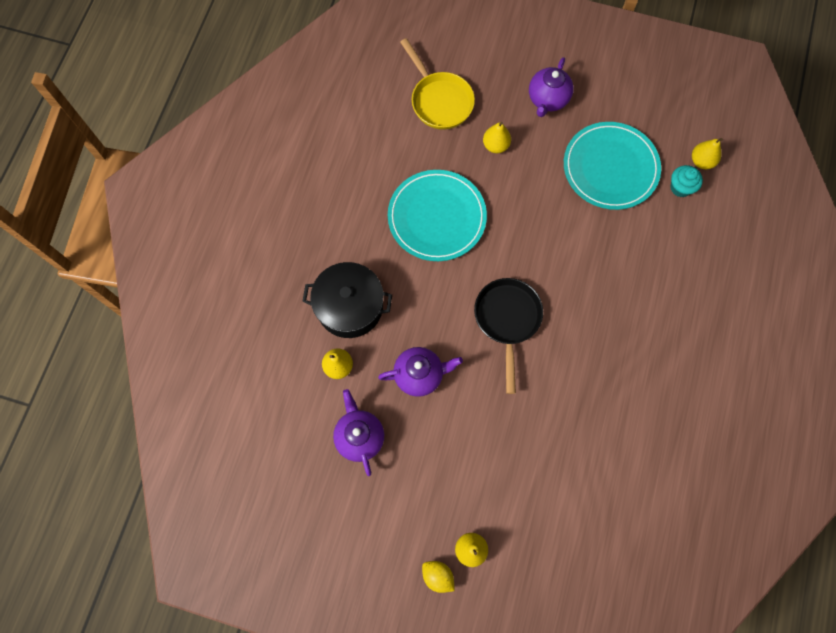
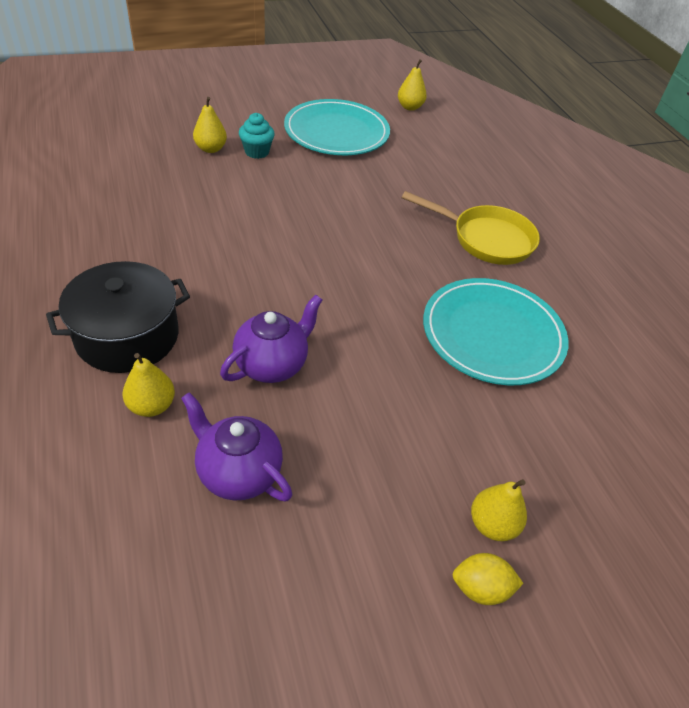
camera: 40 degrees left, 25 degrees down
(437, 217) = (186, 218): turquoise plate -> turquoise plate (492, 334)
(439, 100) = (123, 135): yellow pan -> yellow pan (486, 239)
(507, 320) = (335, 272): black pan -> none
(547, 100) = (238, 107): purple teapot -> none
(680, 188) = (409, 126): turquoise cupcake -> turquoise cupcake (257, 152)

